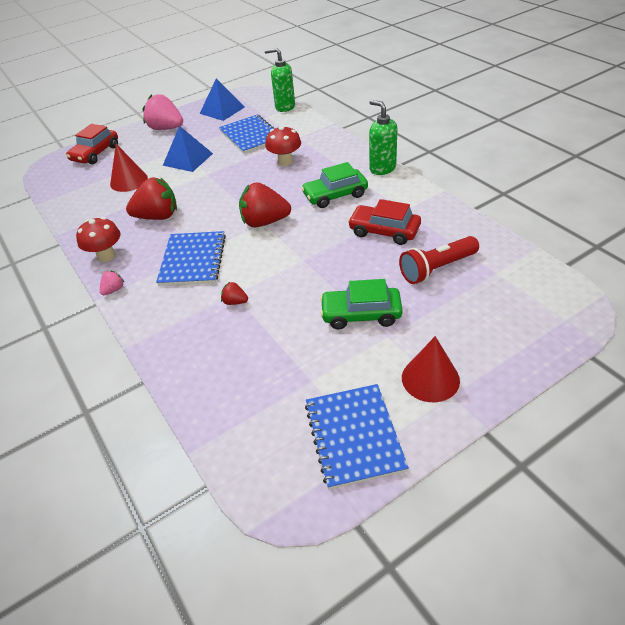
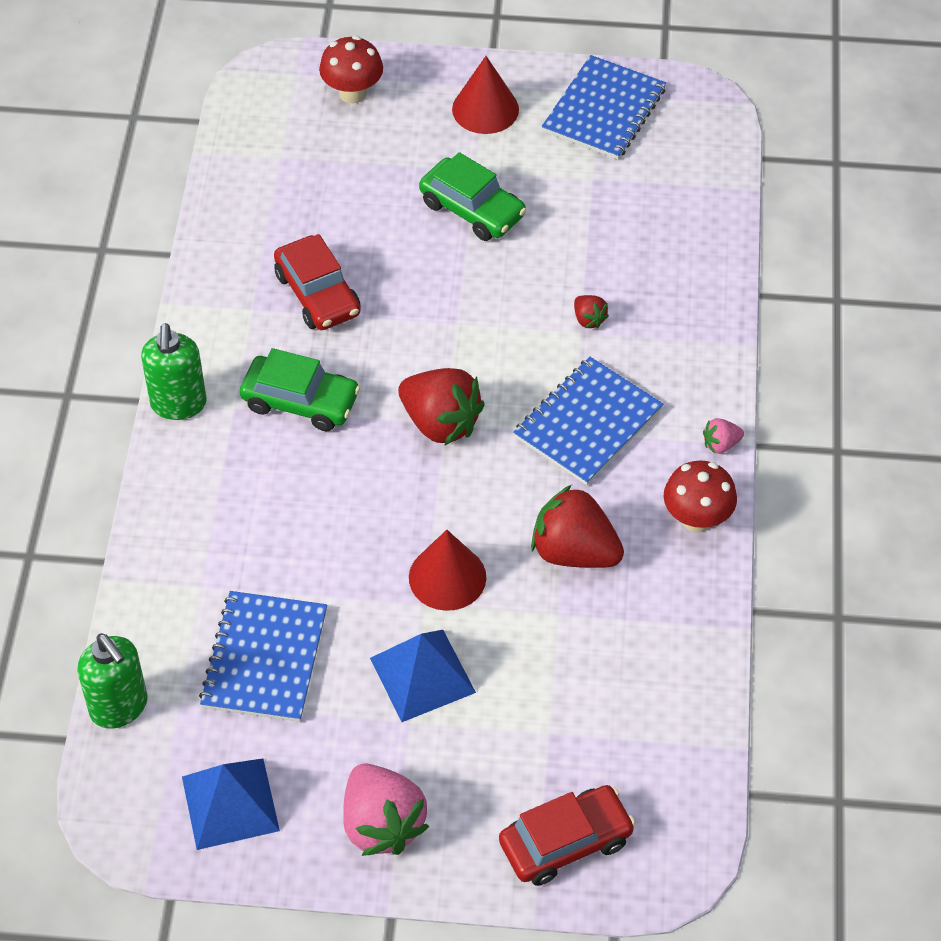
camera: 145 degrees left, 10 degrees up
(129, 181) = (560, 690): red cone -> red cone (447, 577)
(285, 161) = (285, 535): red mushroom -> red mushroom (352, 93)
(437, 269) = (330, 204): red flashlight -> none

